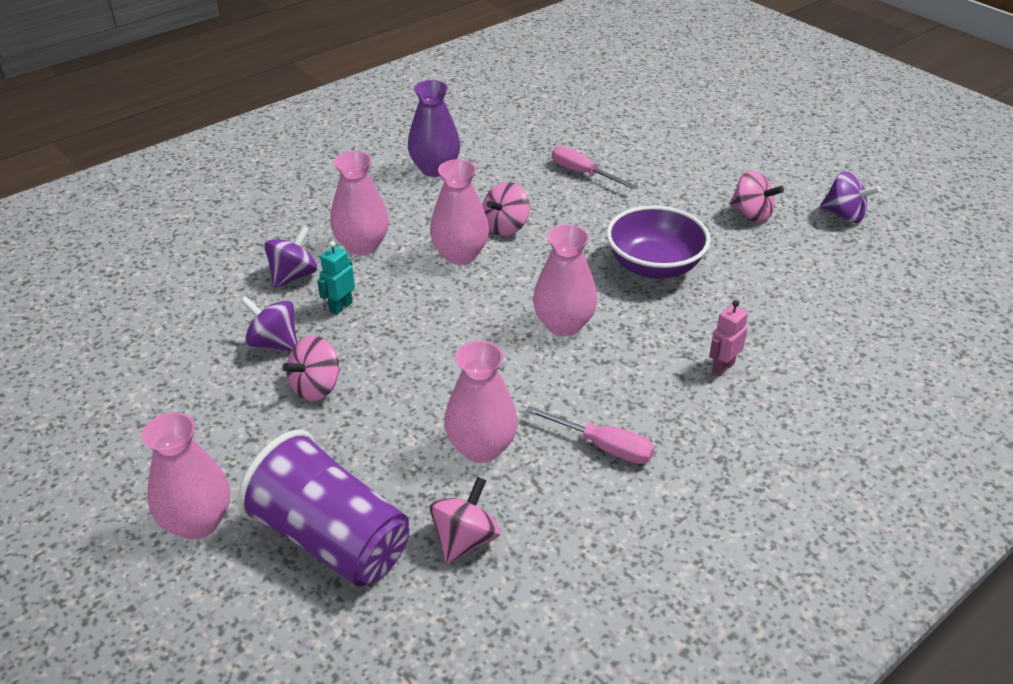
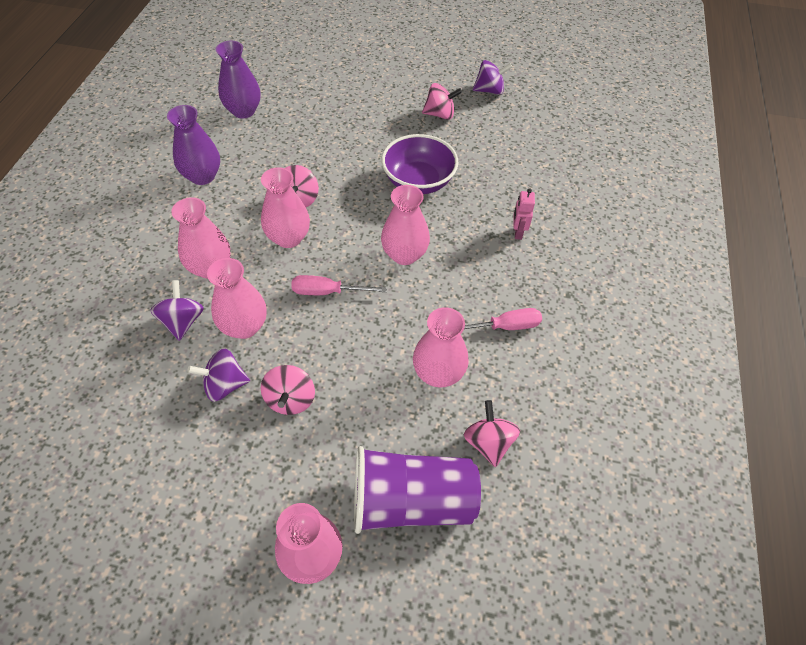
camera: 40 degrees left, 15 degrees up
(340, 307) = (244, 326): turquoise robot -> pink vase
(533, 130) = (243, 111): none -> purple vase
(582, 173) = (310, 131): pink screwdriver -> pink screwdriver (327, 292)

